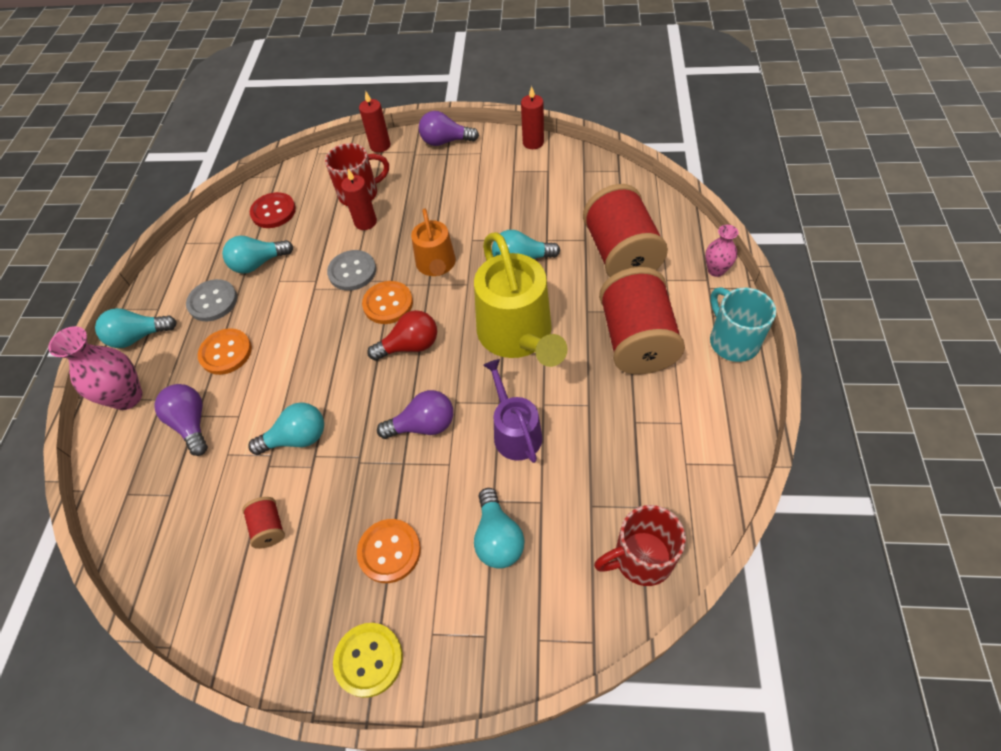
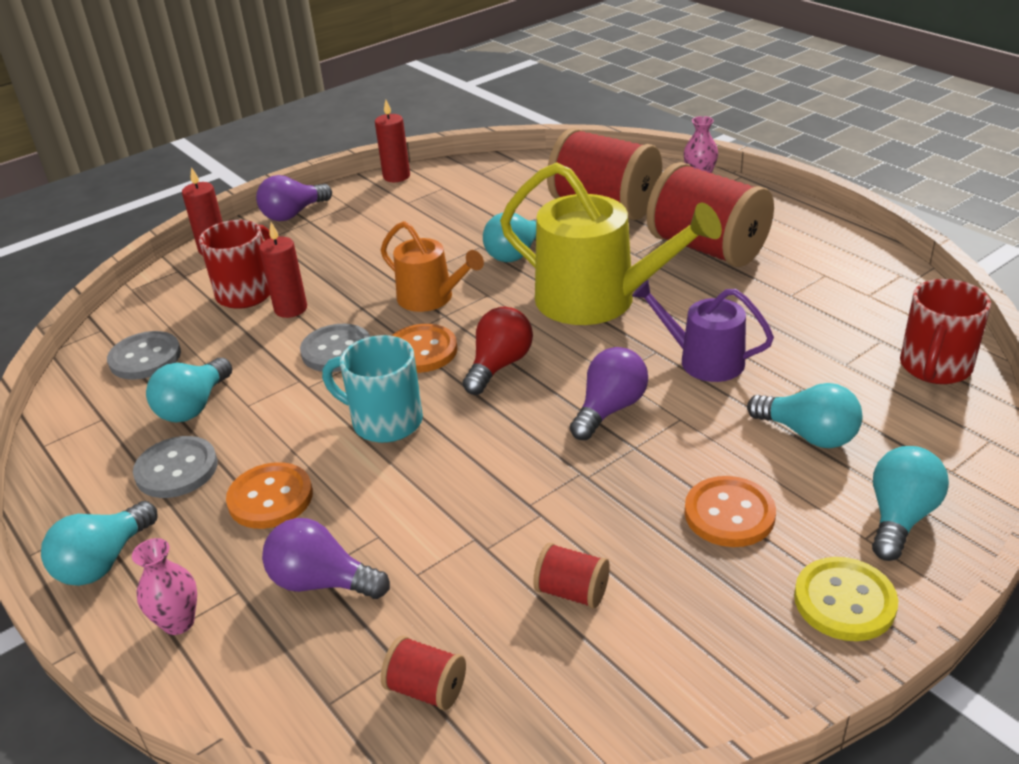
camera: 45 degrees left, 20 degrees down
(127, 397) = (178, 622): pink vase -> pink vase, size x0.59
(162, 523) = (426, 689): none -> red spool
(273, 212) = (145, 358): red button -> grey button
(297, 438) = (485, 504): turquoise light bulb -> turquoise light bulb (900, 517)
(732, 341) = (780, 210): turquoise mug -> turquoise mug (384, 421)

